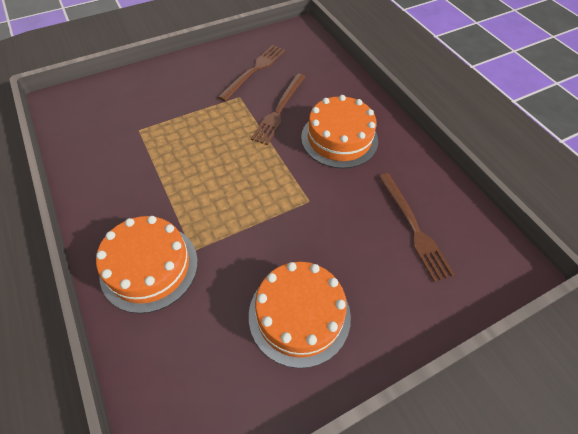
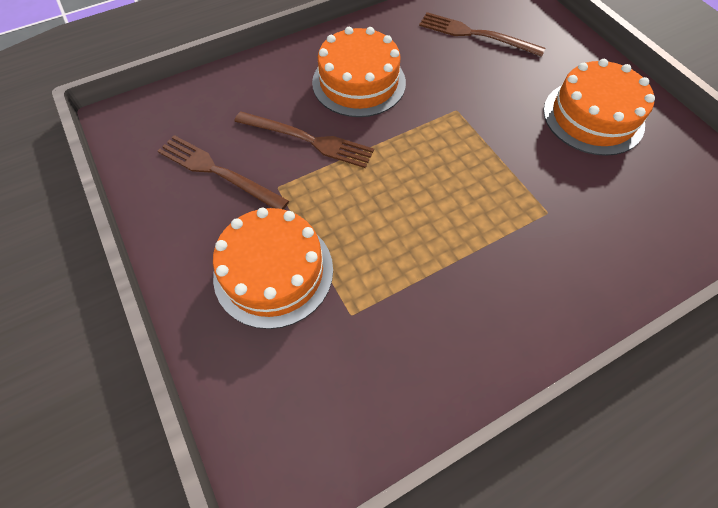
camera: 90 degrees left, 5 degrees up
(149, 267) = (582, 253): orange cake -> orange cake (273, 272)
(413, 228) = (475, 35): brown fork -> brown fork turned 135 degrees counterclockwise

